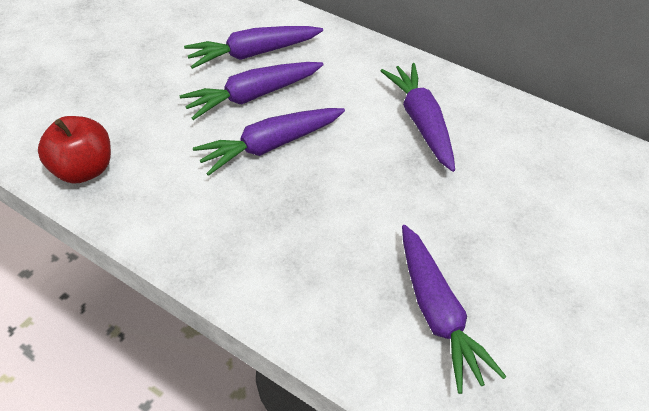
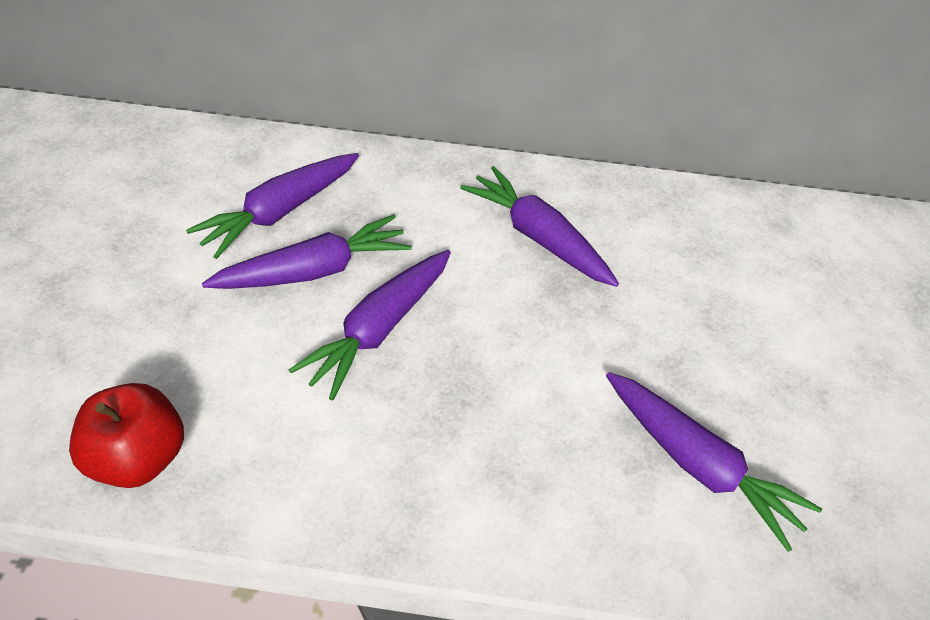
camera: 30 degrees left, 0 degrees up
(252, 96) = (315, 270): purple carrot -> purple carrot turned 150 degrees counterclockwise

